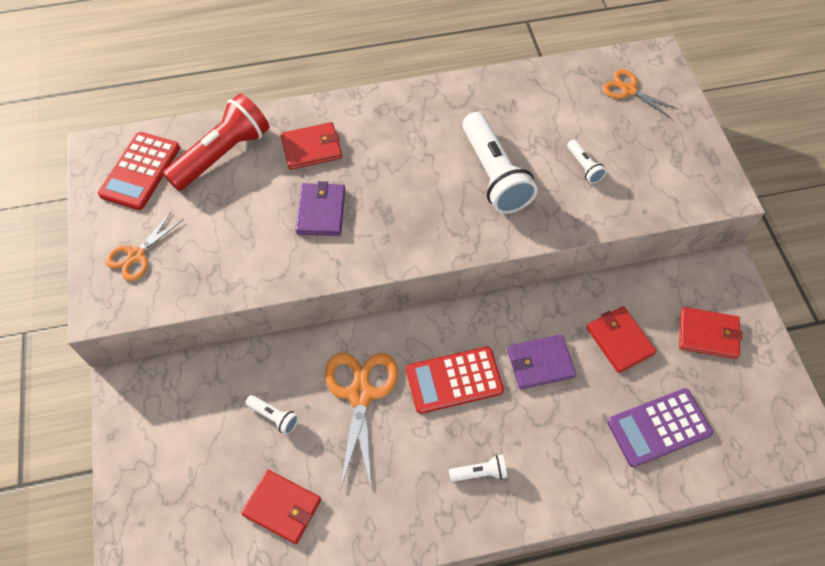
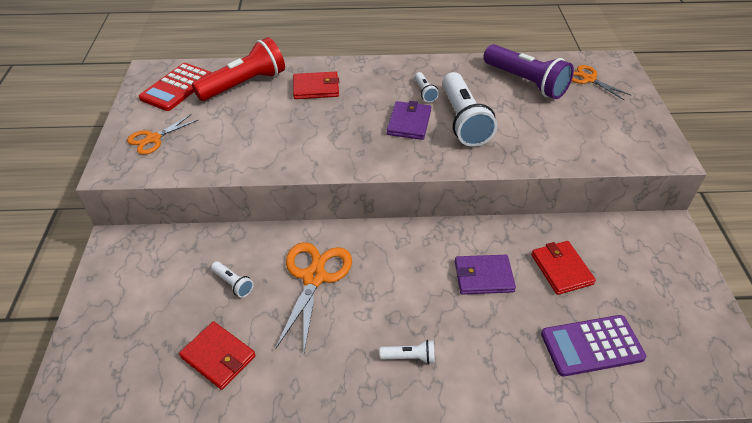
camera: 10 degrees right, 15 degrees down
(321, 211) = (311, 128): purple wallet -> purple wallet (409, 122)
(454, 380) = (401, 278): red calculator -> none
(557, 105) = (526, 82): none -> purple flashlight
(584, 167) = (543, 124): white flashlight -> white flashlight (424, 92)
(708, 334) = (648, 276): red wallet -> none

